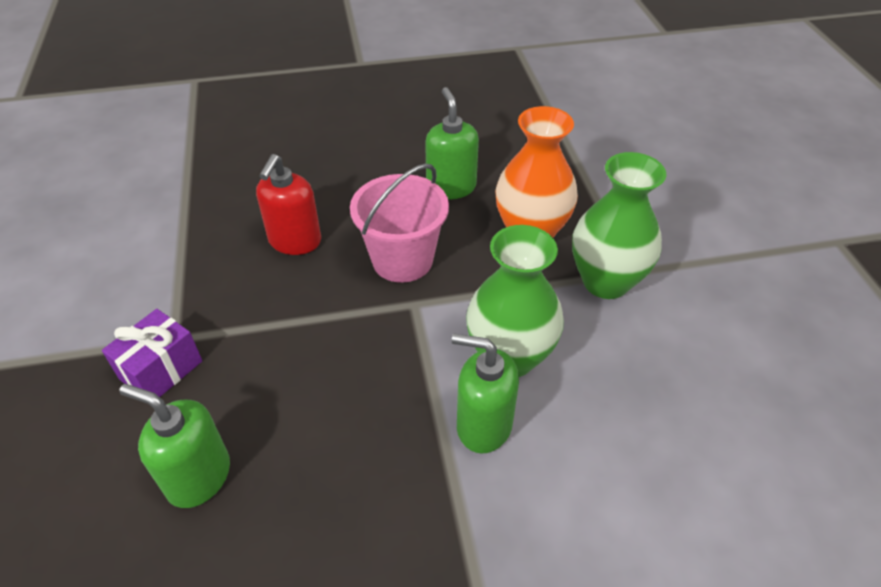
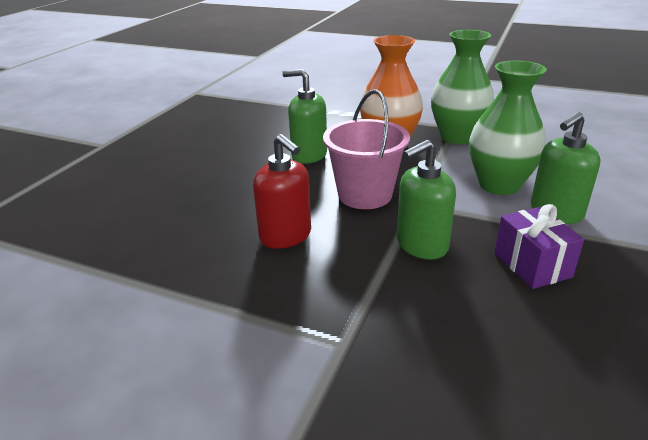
camera: 55 degrees left, 15 degrees down
(161, 370) = (382, 364): purple gift -> purple gift (532, 265)
(198, 477) = (542, 372): green soap dispenser -> green soap dispenser (421, 245)

